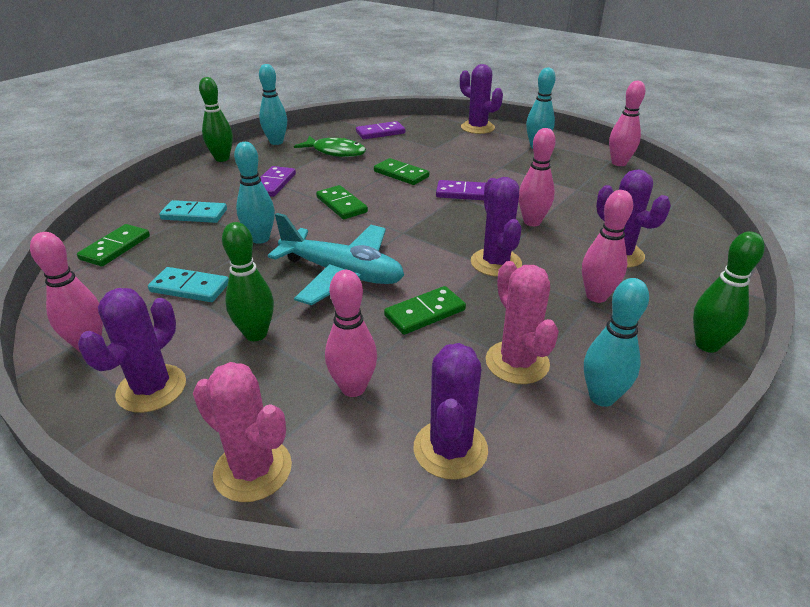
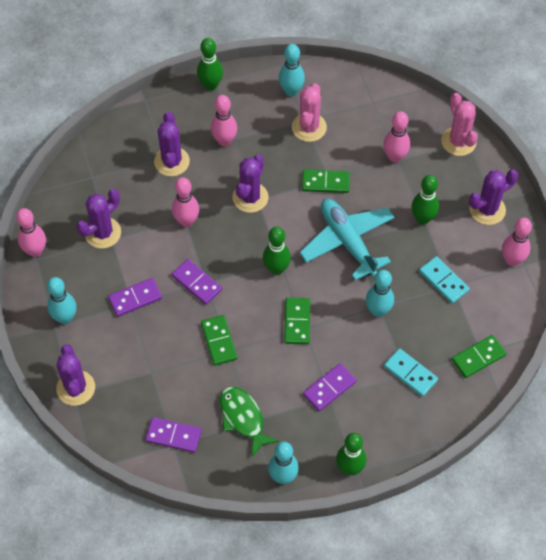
camera: 145 degrees left, 25 degrees up
(400, 226) = (276, 269): none -> green bowling pin
(450, 449) = (375, 106): purple cactus -> purple cactus (103, 233)
(502, 170) = (135, 298): none -> purple domino

